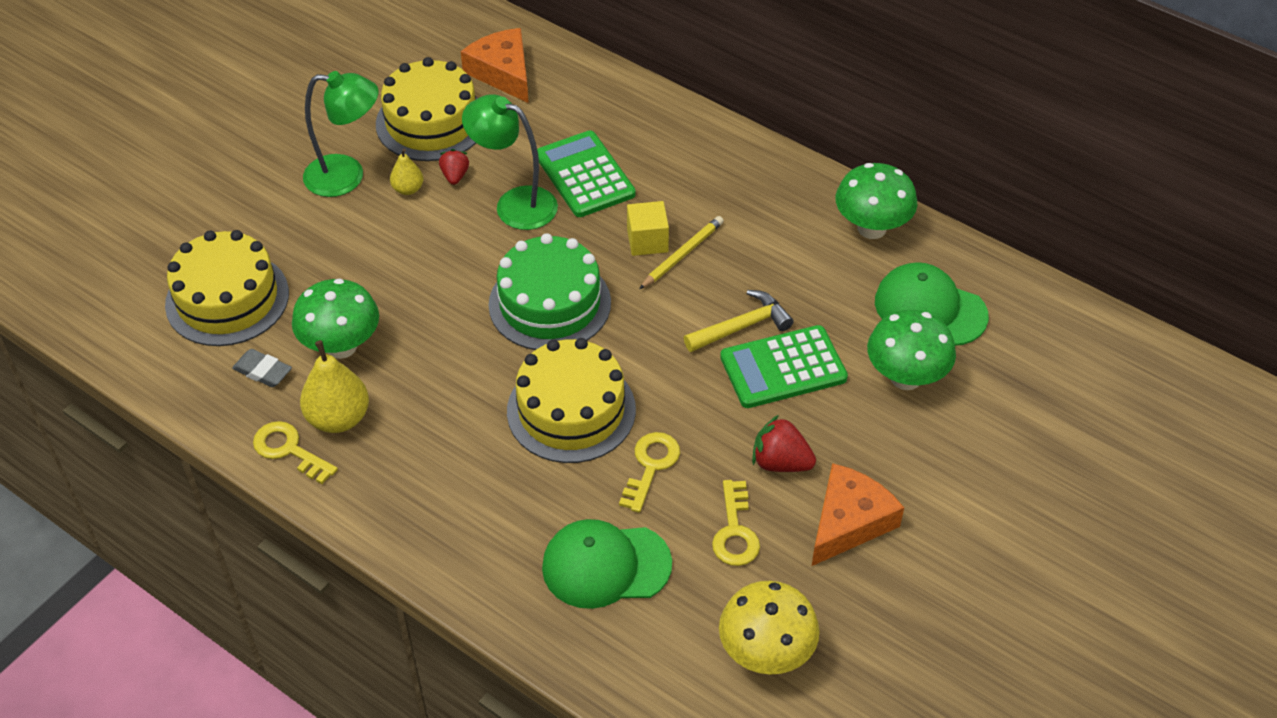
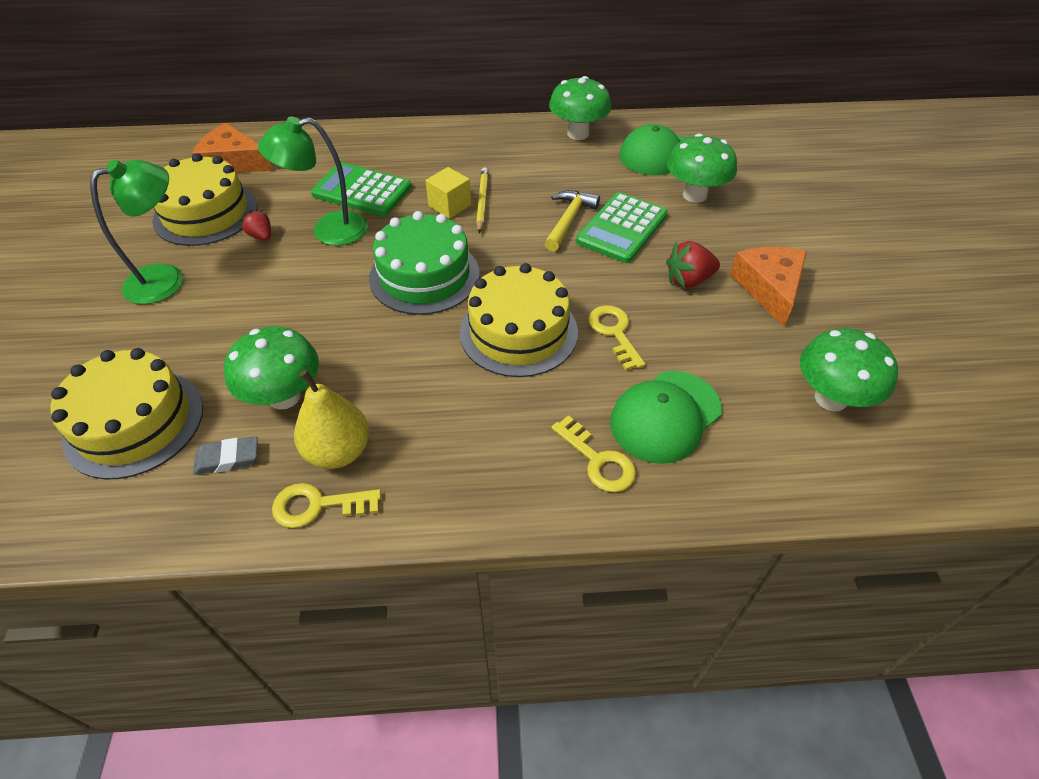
camera: 40 degrees left, 0 degrees up
(408, 189) = (230, 262): yellow pear -> none
(735, 531) = (715, 337): yellow key -> yellow key (598, 460)
(766, 653) = (831, 398): yellow mushroom -> green mushroom

